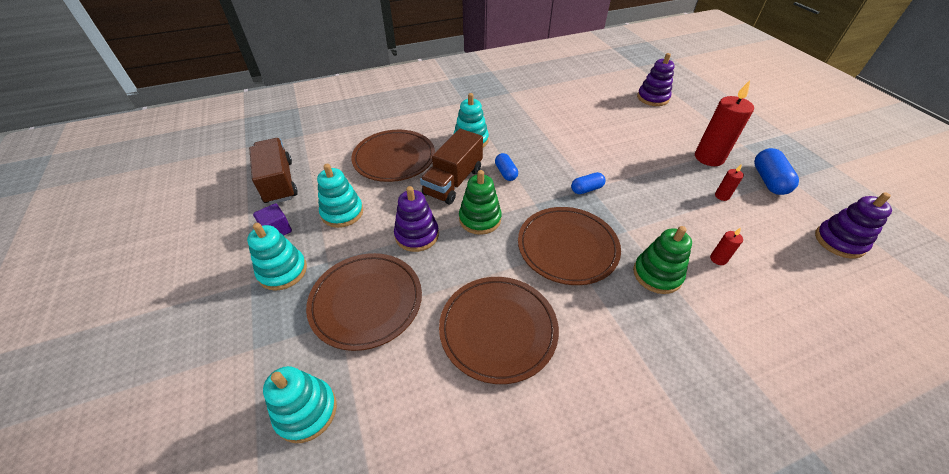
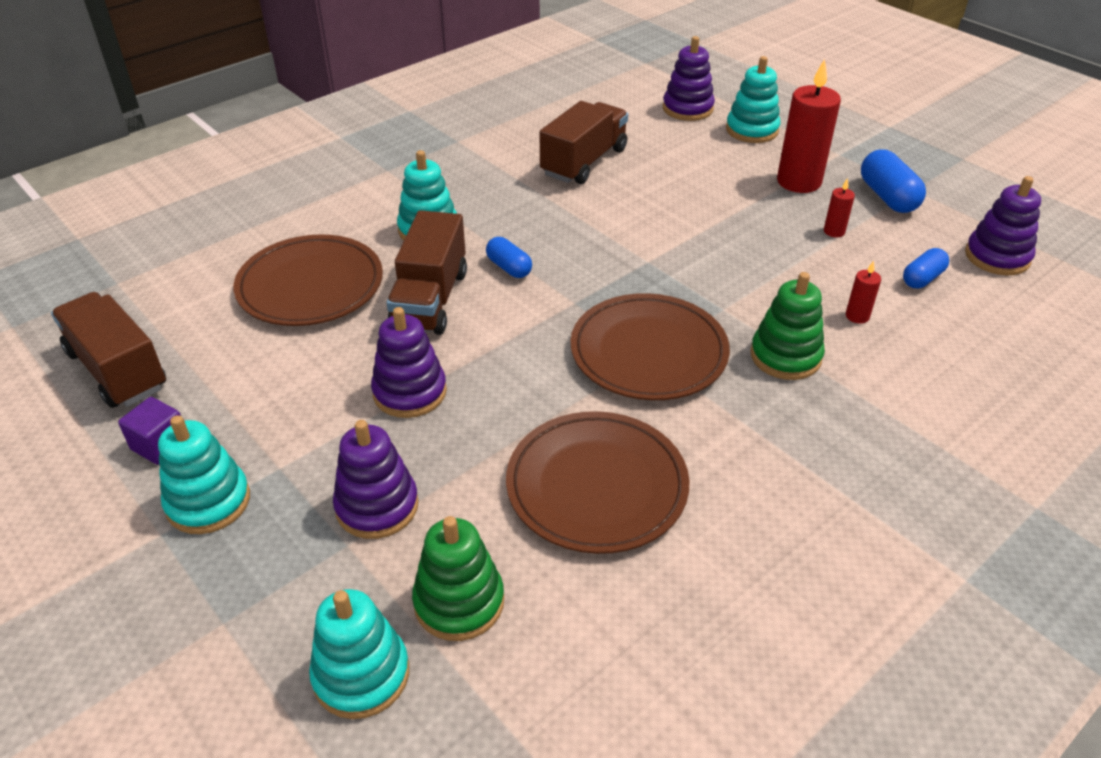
camera: 20 degrees left, 5 degrees down
(342, 213) = (264, 390): turquoise stacking toy -> turquoise stacking toy (752, 130)
(366, 302) = (377, 506): brown plate -> purple stacking toy
(480, 219) = (499, 344): green stacking toy -> green stacking toy (459, 602)
(576, 118) = (584, 162): none -> brown truck
(586, 189) = (643, 264): blue capsule -> blue capsule (922, 278)

